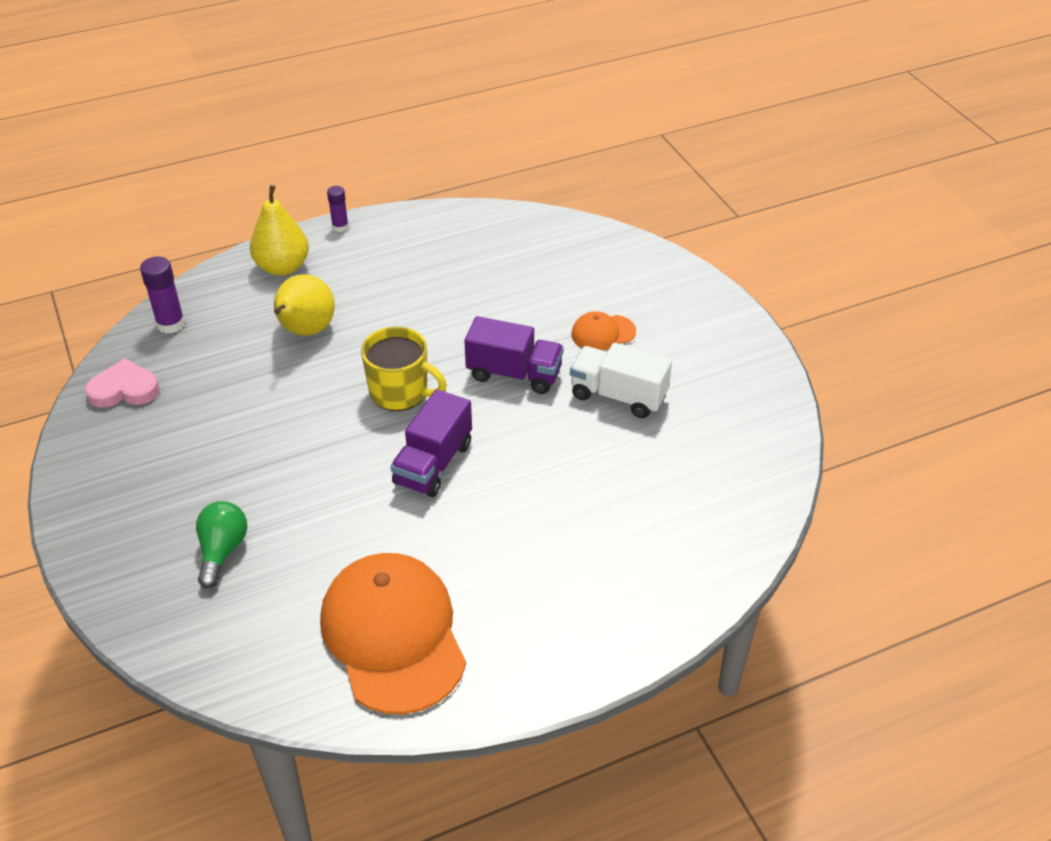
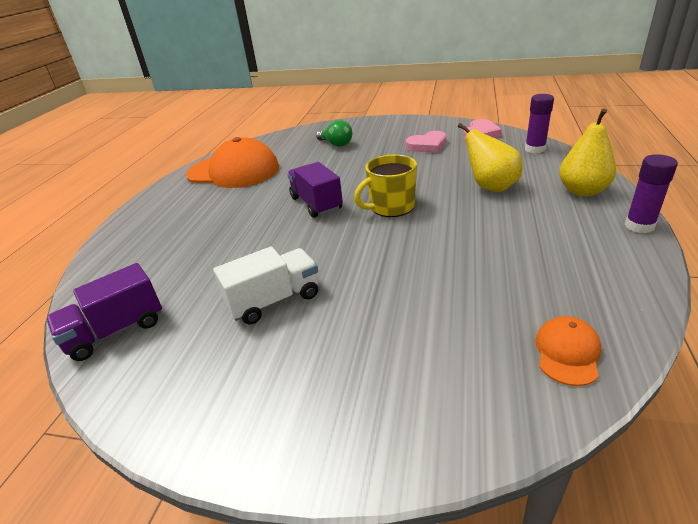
camera: 130 degrees right, 10 degrees down
(191, 431) = (427, 145): none -> pink heart
(340, 227) = (639, 226): purple glue stick -> purple glue stick, size x1.56
(514, 374) = (357, 257): purple truck -> purple truck (116, 331)
(603, 333) = (355, 327): orange cap -> orange cap (567, 353)

